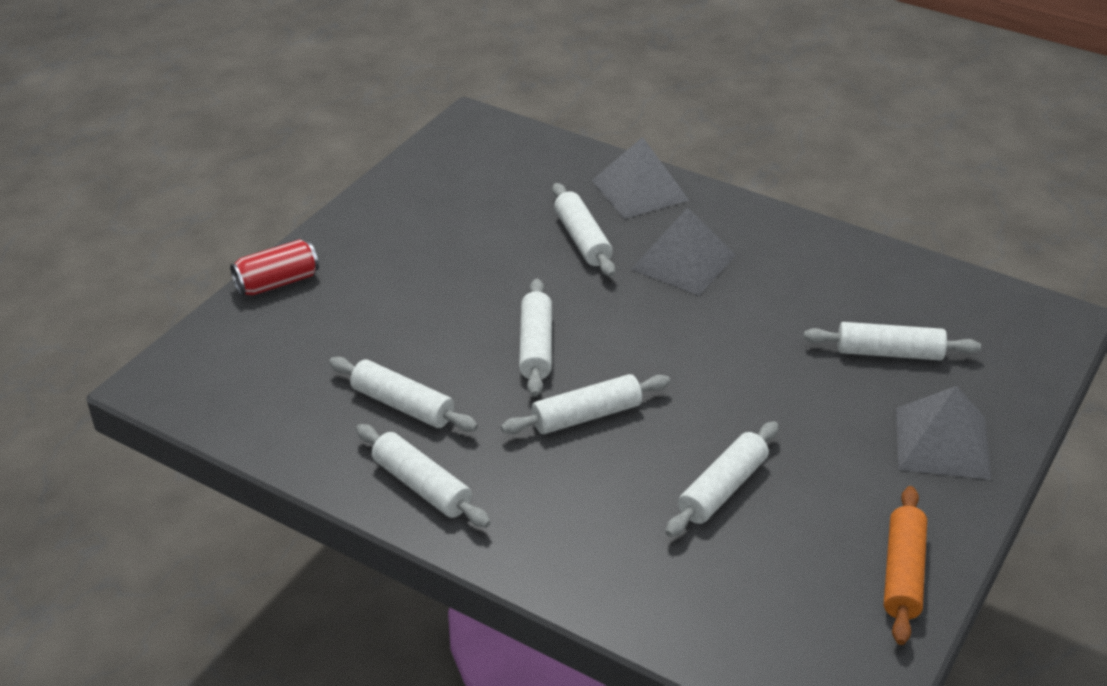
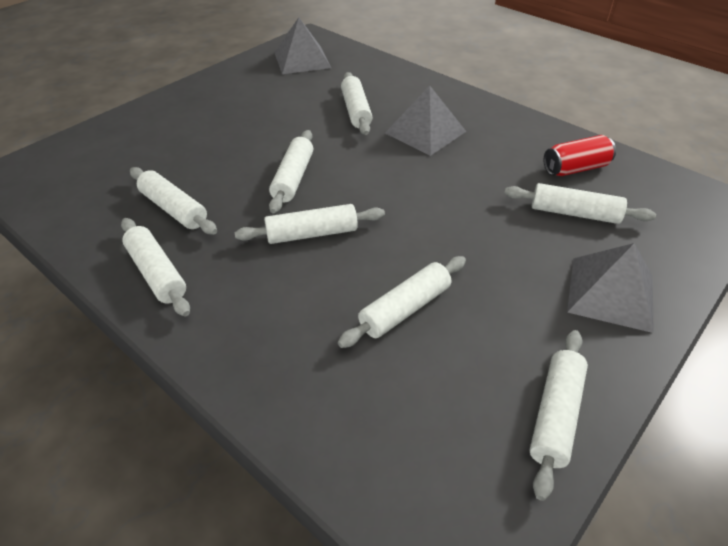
camera: 10 degrees right, 5 degrees up
(277, 283) = (131, 117): red can -> red can (575, 168)
(640, 190) = (408, 84): grey pyramid -> grey pyramid (302, 60)
(903, 573) = (555, 415): orange rolling pin -> white rolling pin

